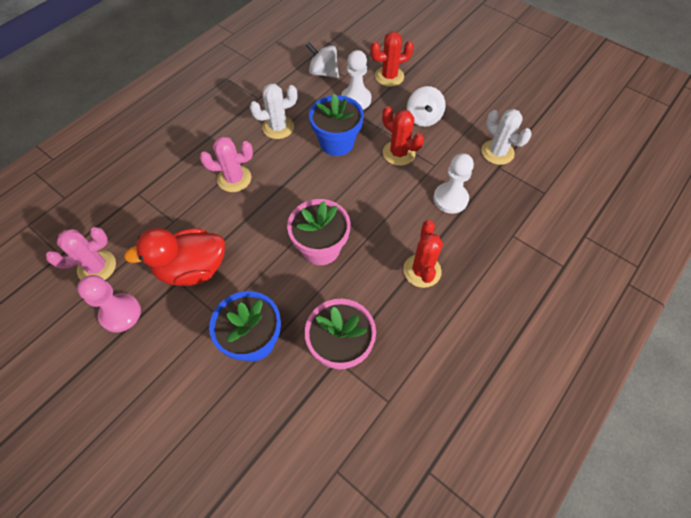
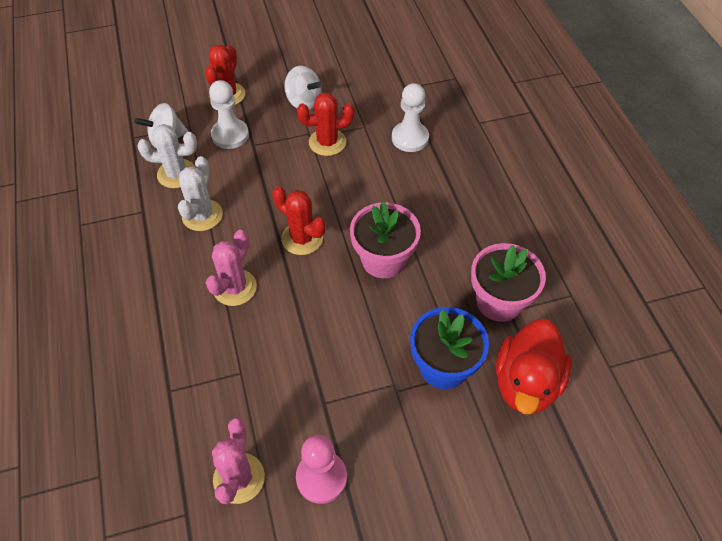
camera: 55 degrees left, 5 degrees down
(192, 269) = (319, 381): red duck -> red duck (526, 383)
(337, 143) = (270, 180): blue flower pot -> none
(422, 271) = (466, 200): red cactus -> red cactus (302, 238)
(497, 152) = (389, 79): white cactus -> white cactus (176, 174)

